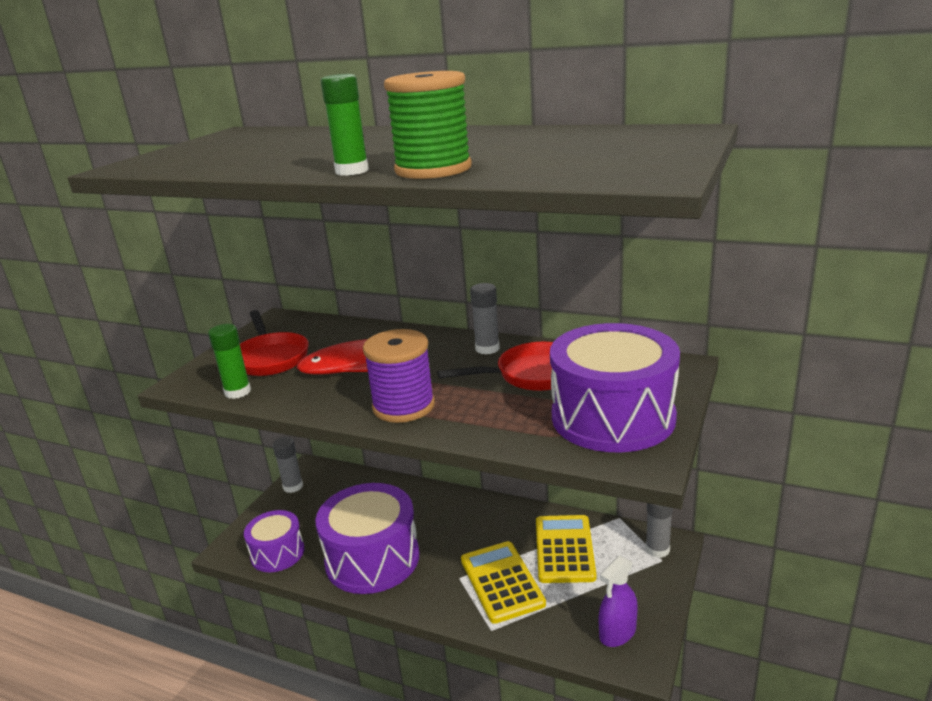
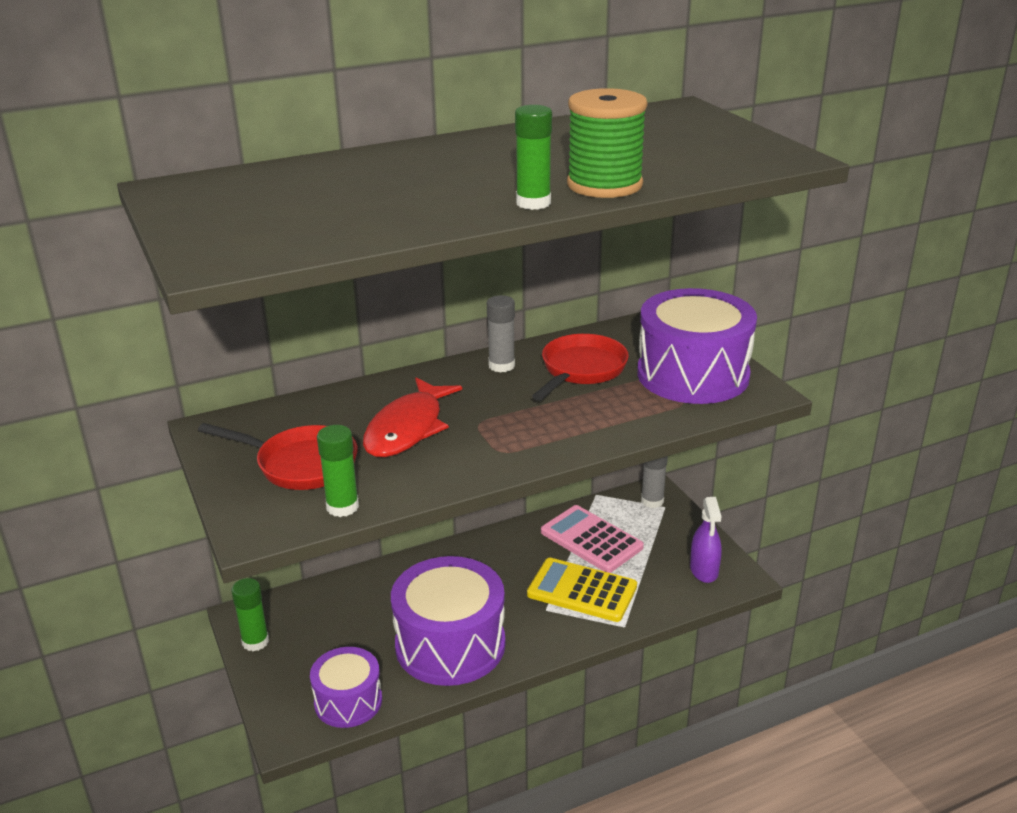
camera: 50 degrees left, 5 degrees up
(293, 486) = (255, 641): grey glue stick -> green glue stick
(403, 406) = (531, 440): purple spool -> none
(564, 549) = (591, 540): yellow calculator -> pink calculator

